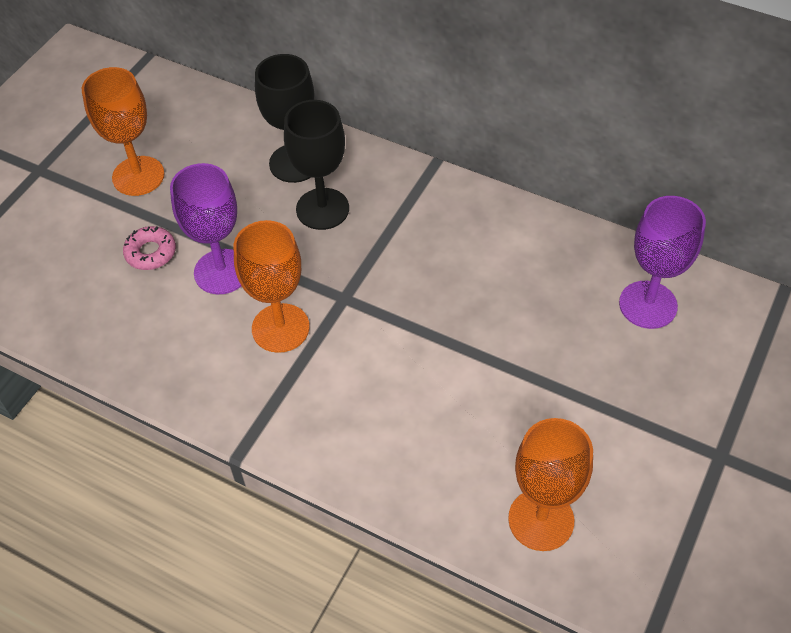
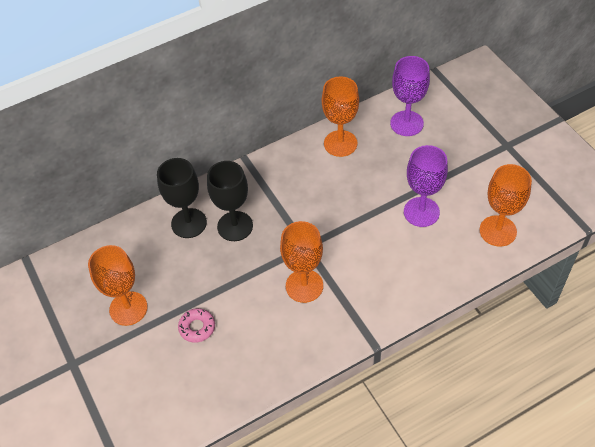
camera: 55 degrees left, 0 degrees up
(221, 272) = (241, 297): purple goblet -> purple goblet (421, 212)
(544, 247) = (340, 143): none -> orange goblet

